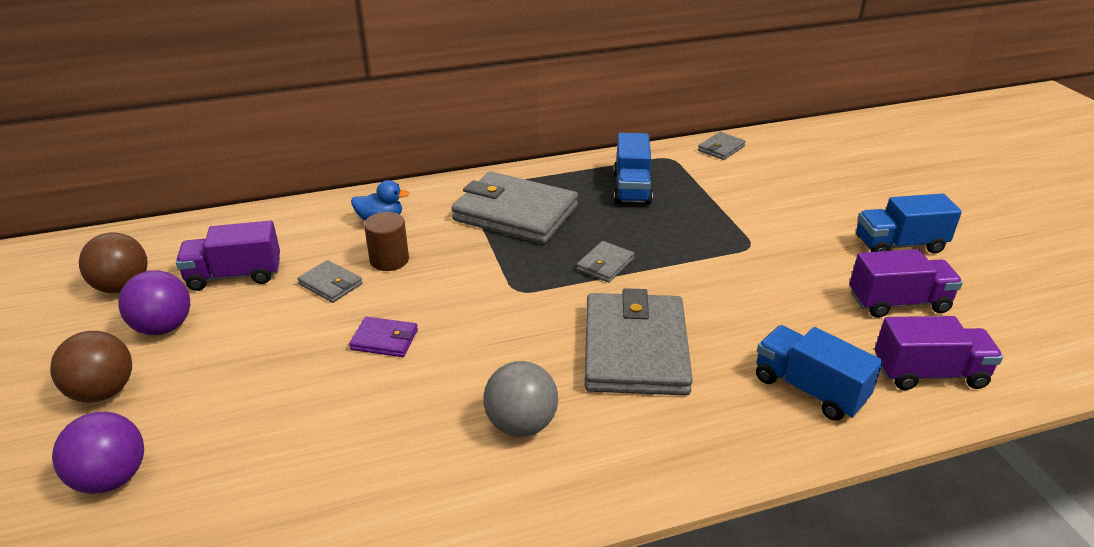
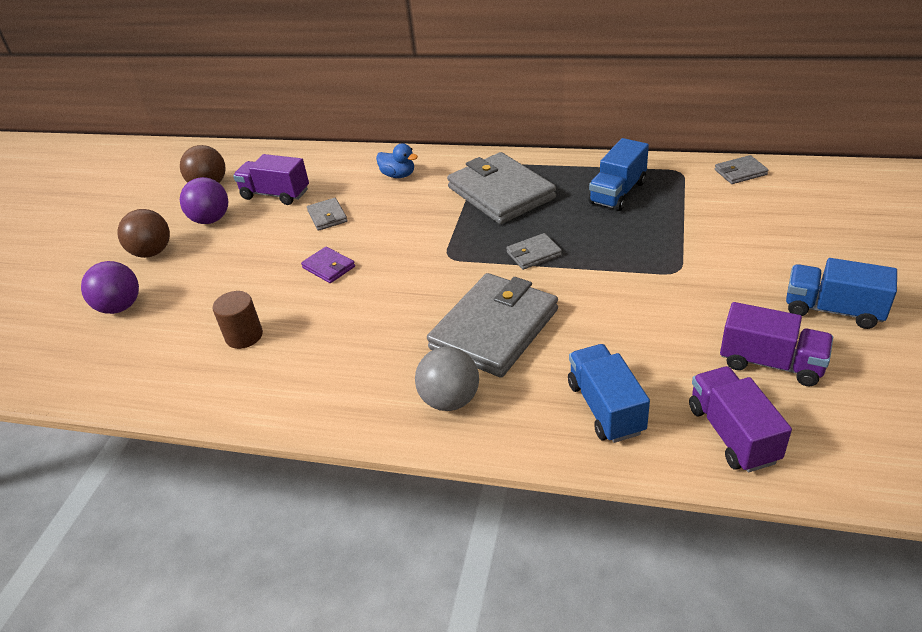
camera: 35 degrees right, 5 degrees up
(389, 260) = (379, 208): brown cylinder -> brown cylinder (244, 336)
(521, 424) = (365, 356): grey ball -> grey ball (450, 400)
(929, 373) = (732, 434): purple truck -> purple truck turned 135 degrees counterclockwise

